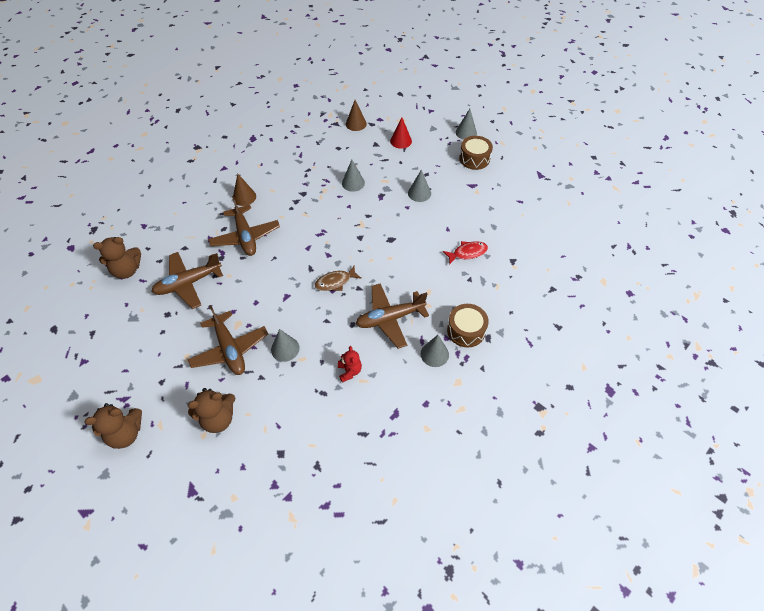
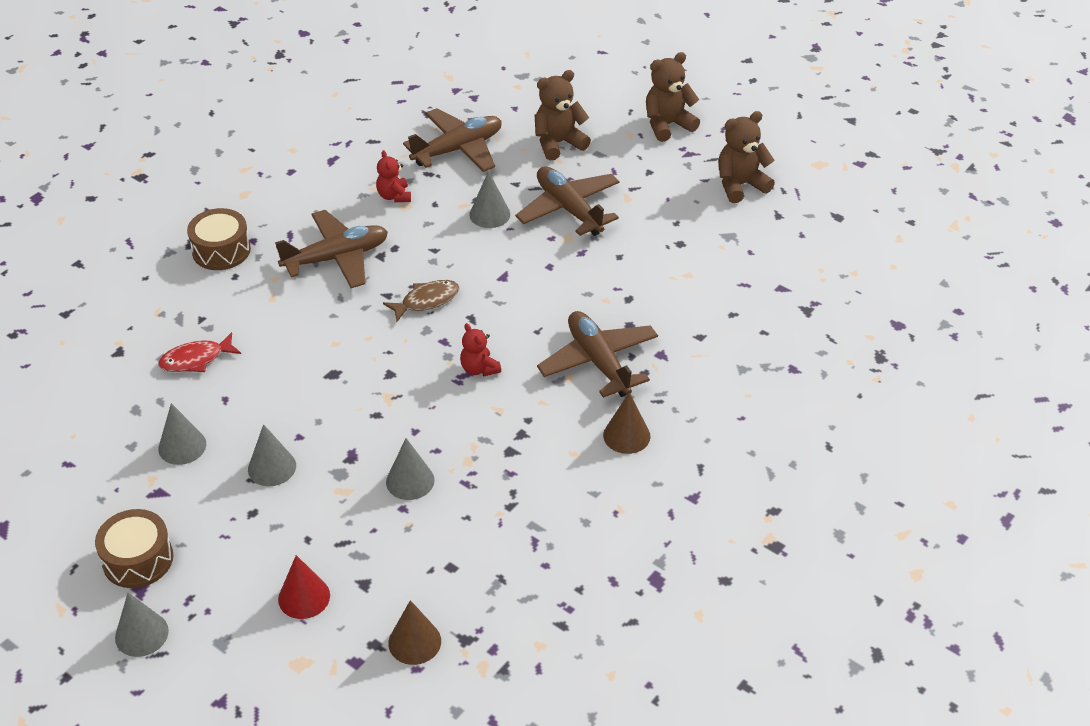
camera: 175 degrees right, 10 degrees down
(127, 270) = (778, 296): brown teddy bear -> brown teddy bear (740, 185)
(188, 283) = (667, 284): brown plane -> brown plane (458, 149)
(311, 237) = (479, 369): none -> red teddy bear
(434, 354) = (272, 221): grey cone -> grey cone (182, 446)

